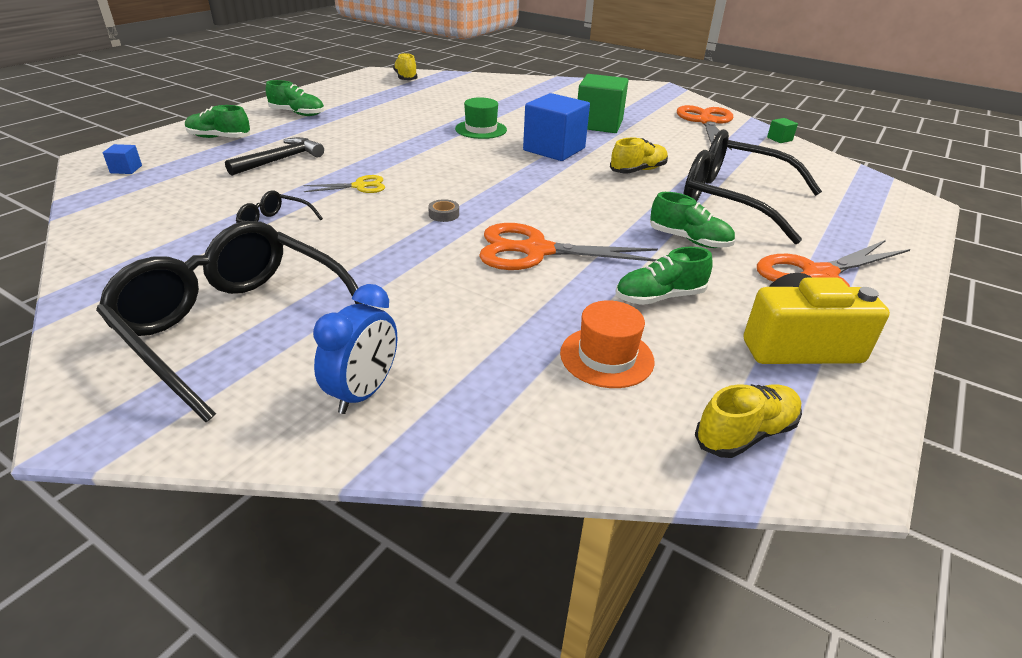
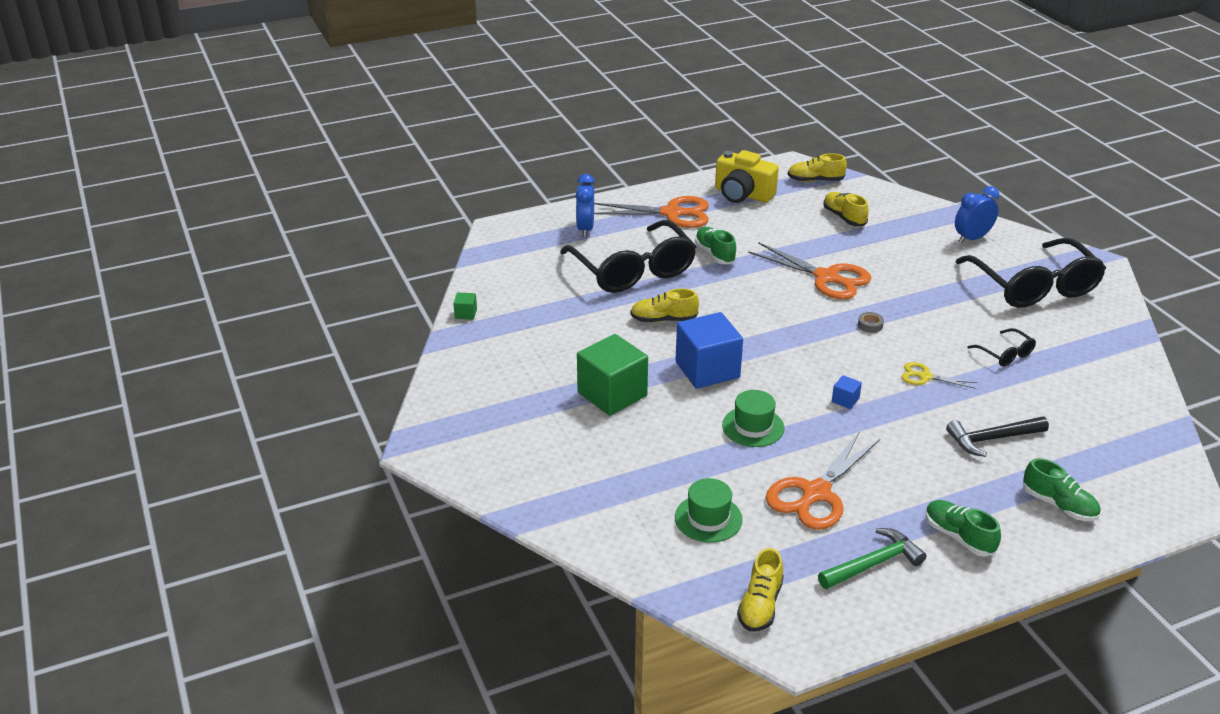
camera: 145 degrees left, 0 degrees up
(126, 169) = (1149, 471): blue cube -> blue cube (845, 400)
(350, 97) = (873, 564): none -> green hammer
(464, 94) = (708, 518): none -> green hat
(606, 357) = (844, 217): orange hat -> yellow shoe
(659, 297) = (782, 231): green shoe -> none
(707, 122) = (490, 360): orange scissors -> orange scissors (816, 493)
(854, 226) = (585, 229): none -> blue clock

